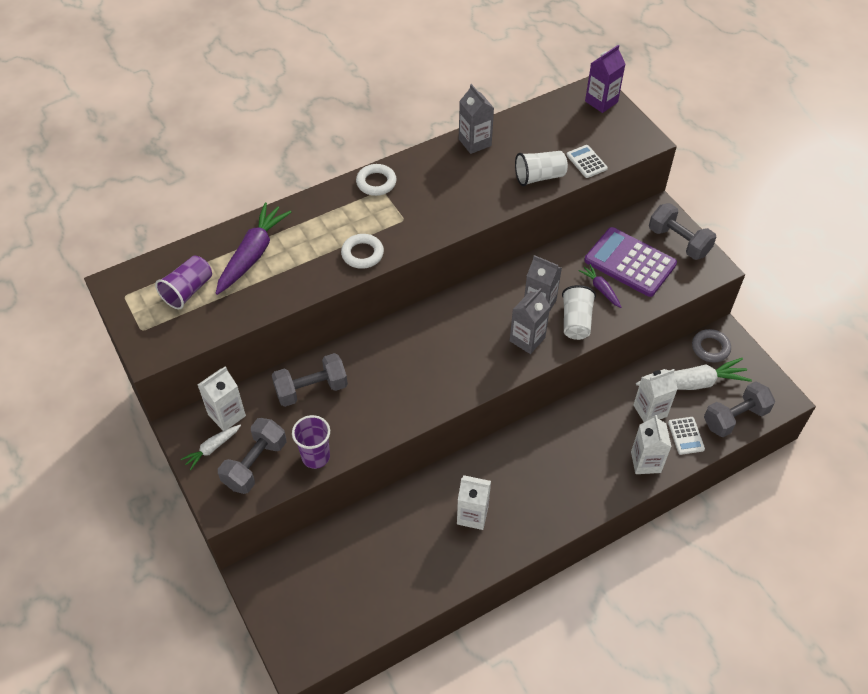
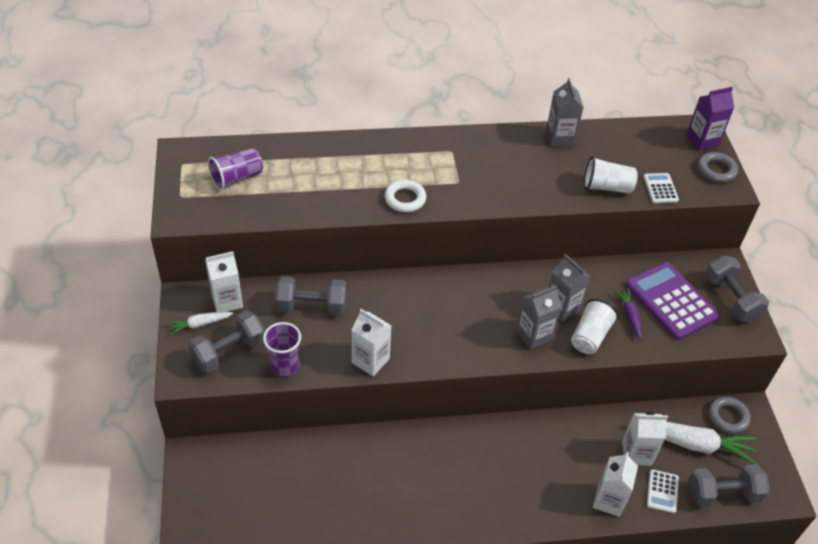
camera: 20 degrees right, 5 degrees down
(252, 254) = (308, 167): purple carrot -> none
(376, 182) = (450, 143): white ring -> none
(472, 515) = (414, 482): white carton -> white carton (370, 360)
(626, 127) = (716, 170): none -> grey ring

